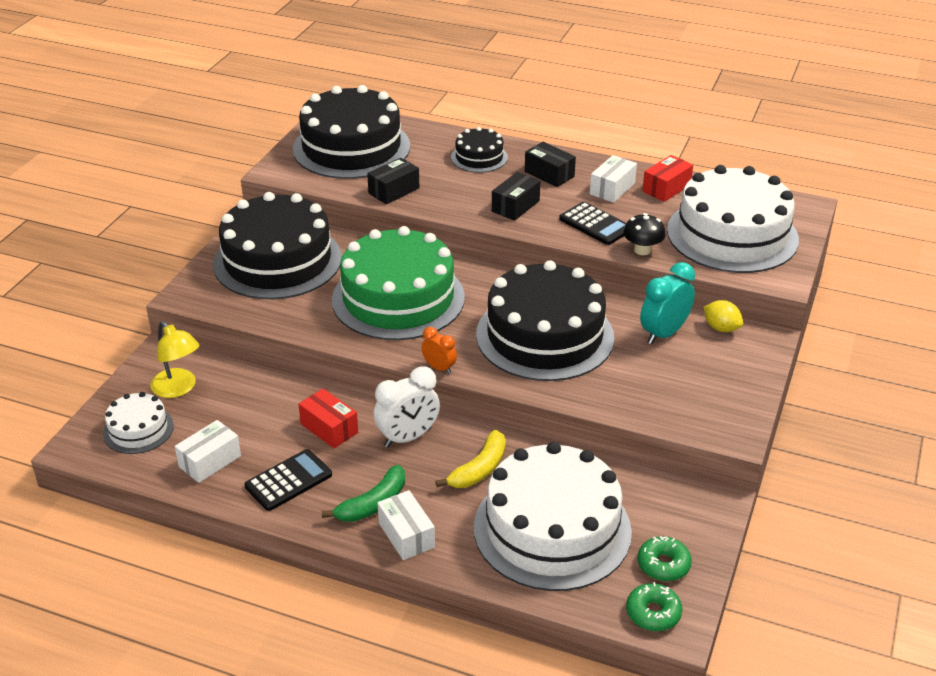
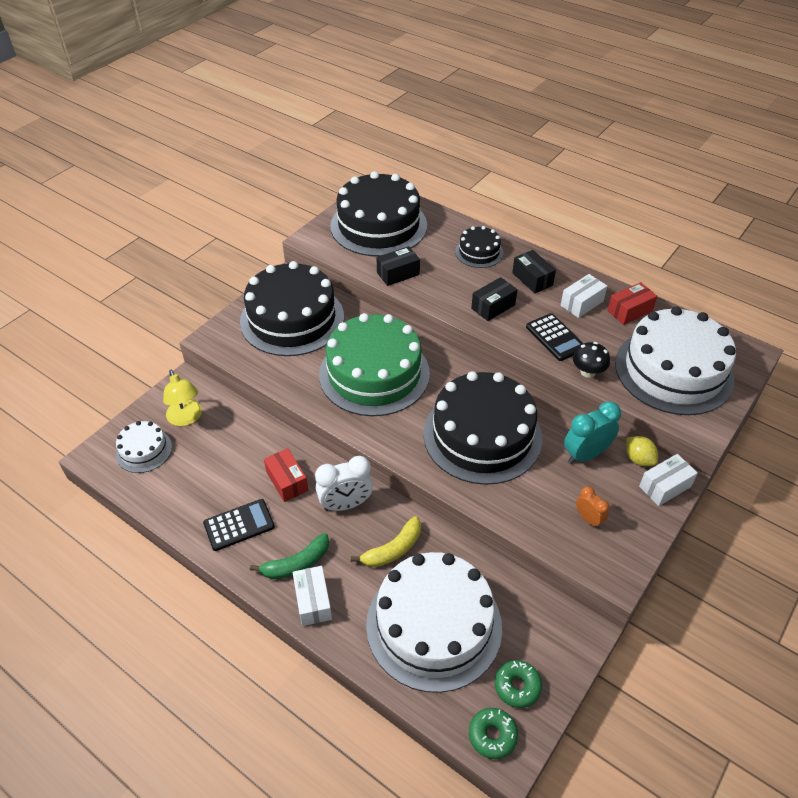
camera: 15 degrees right, 10 degrees up
(210, 461) = (186, 492): white box -> white box (664, 486)
(439, 368) = (384, 450): orange clock -> orange clock (588, 519)

